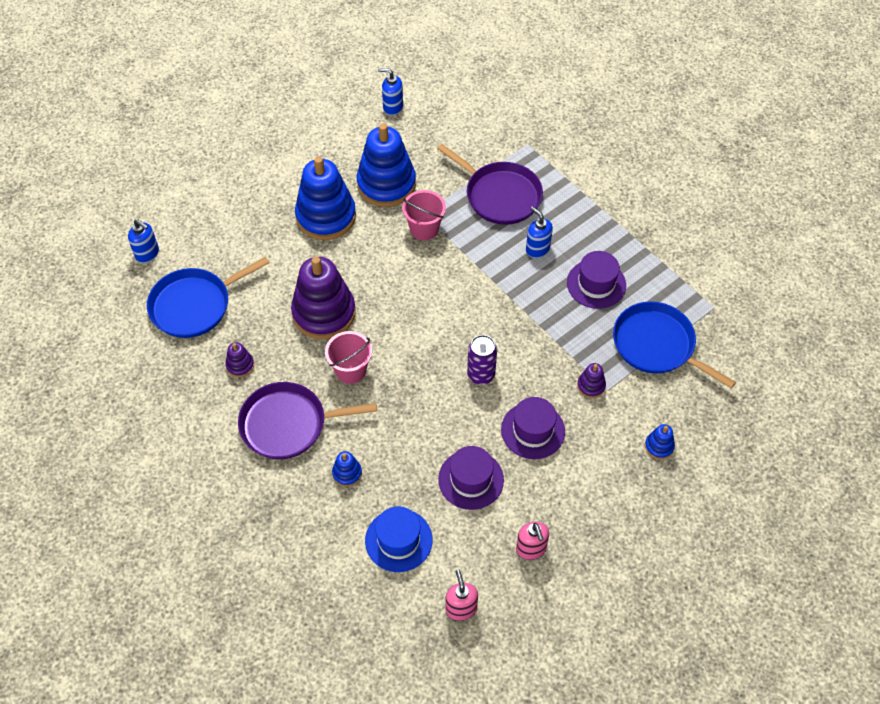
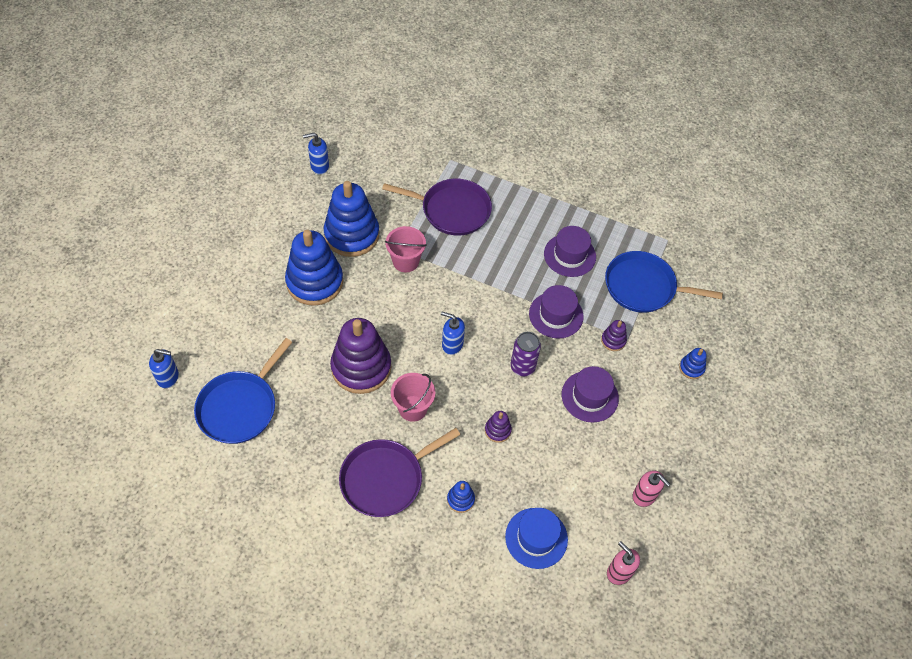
camera: 30 degrees left, 0 degrees up
(240, 365) = (313, 444): purple stacking toy -> purple stacking toy (497, 430)
(471, 479) = (564, 459): purple hat -> purple hat (556, 315)
(537, 249) = (507, 244): blue soap dispenser -> blue soap dispenser (452, 344)

